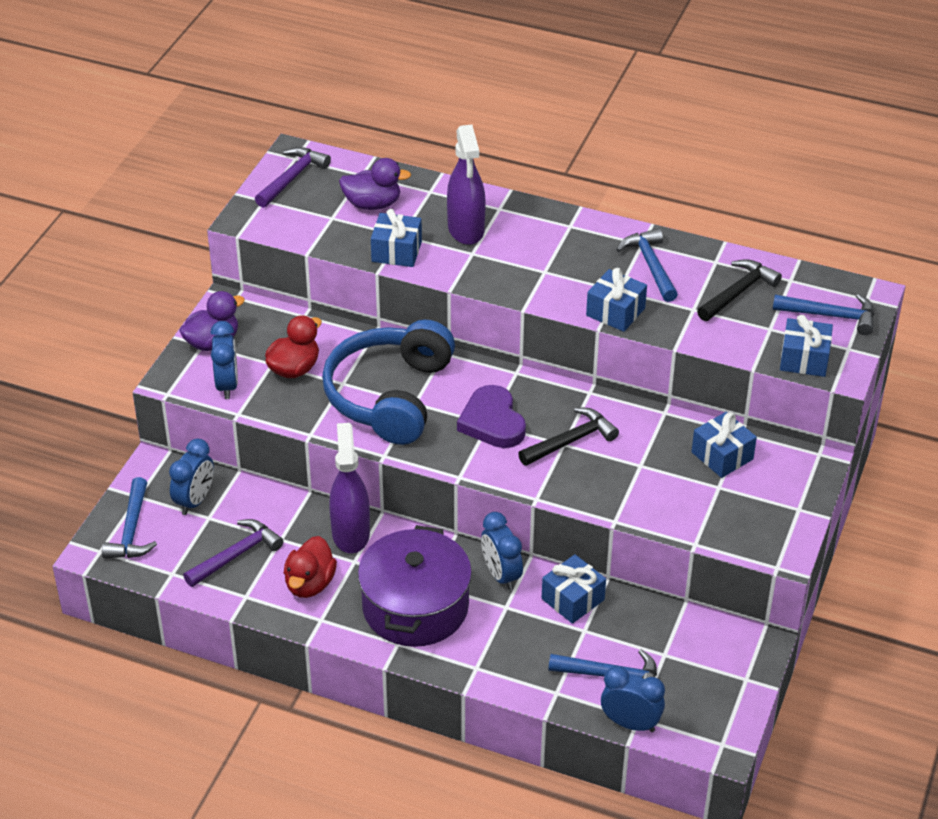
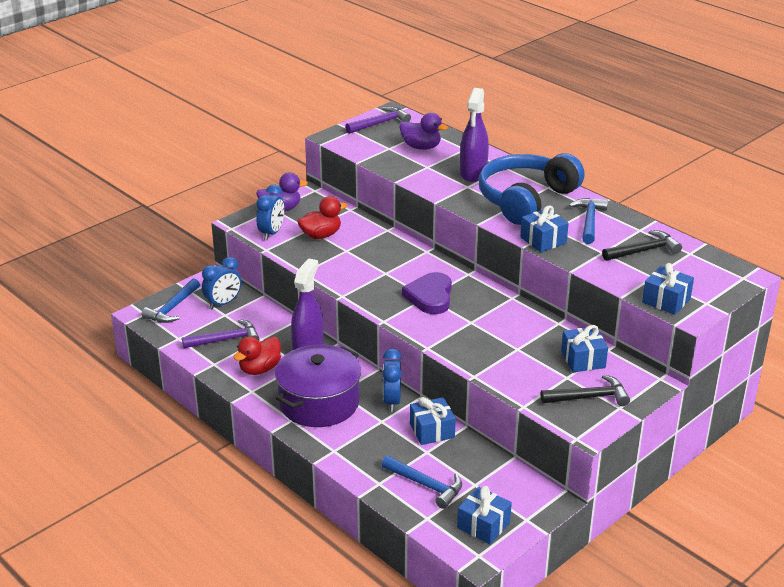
camera: 25 degrees right, 10 degrees down
(389, 396) = (371, 265): blue headphones -> blue headphones (526, 199)
(396, 251) = (417, 174): blue gift -> blue gift (483, 525)
(571, 441) = (477, 321): black hammer -> black hammer (589, 397)
(630, 723) = (418, 519): blue clock -> none
(830, 316) = (706, 280): blue hammer -> none

